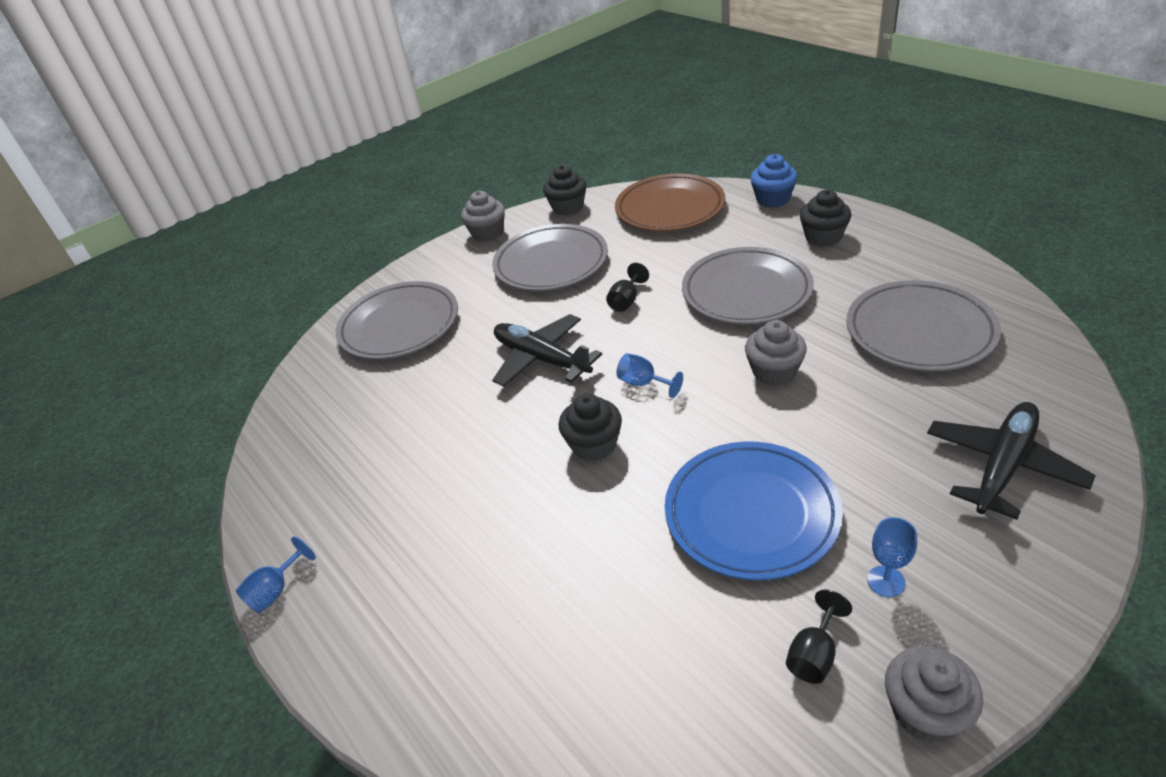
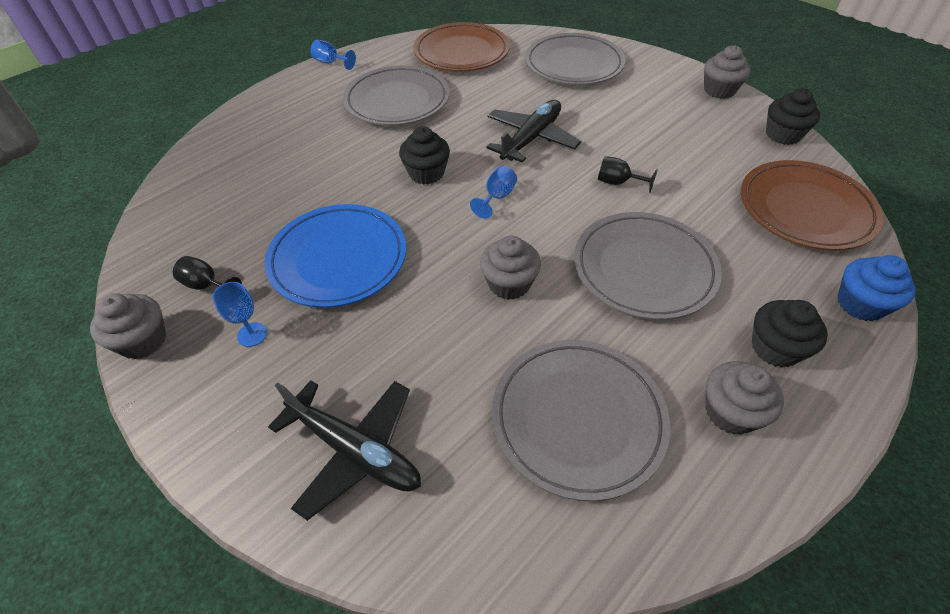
camera: 80 degrees right, 10 degrees up
(323, 427) = (461, 53): none -> brown plate
(551, 263) = (675, 132): grey plate -> grey plate (397, 101)
(888, 261) = (730, 412): none -> grey cupcake

